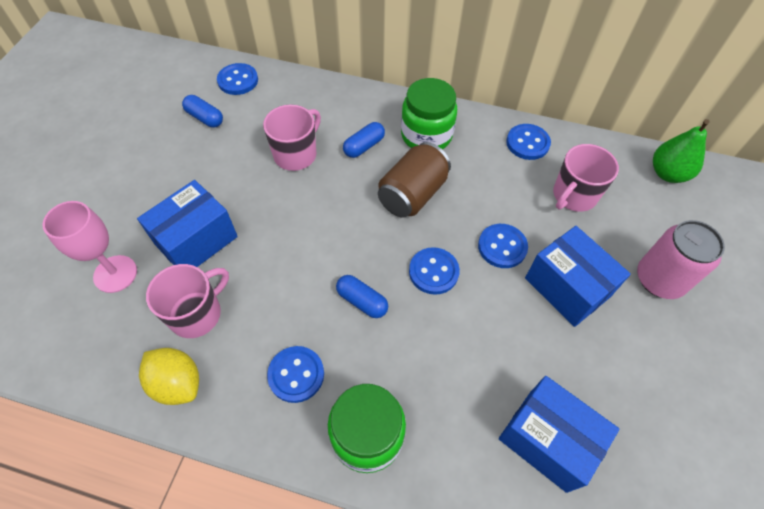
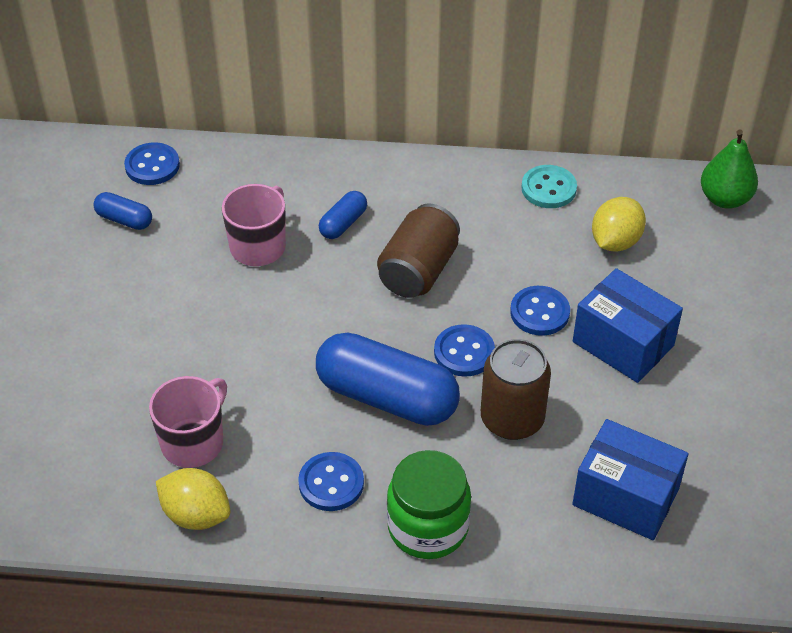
camera: 10 degrees left, 10 degrees down
(115, 274) = (77, 417): pink goblet -> none
(196, 240) = (165, 364): blue box -> none
(362, 301) = (387, 397): blue capsule -> blue capsule, size x2.13
(426, 135) = (419, 198): green jar -> none
(461, 341) = (512, 419): none -> brown can
(527, 143) = (548, 188): blue button -> turquoise button
(574, 195) = (615, 241): pink mug -> yellow lemon
(659, 279) = (728, 318): pink can -> none

